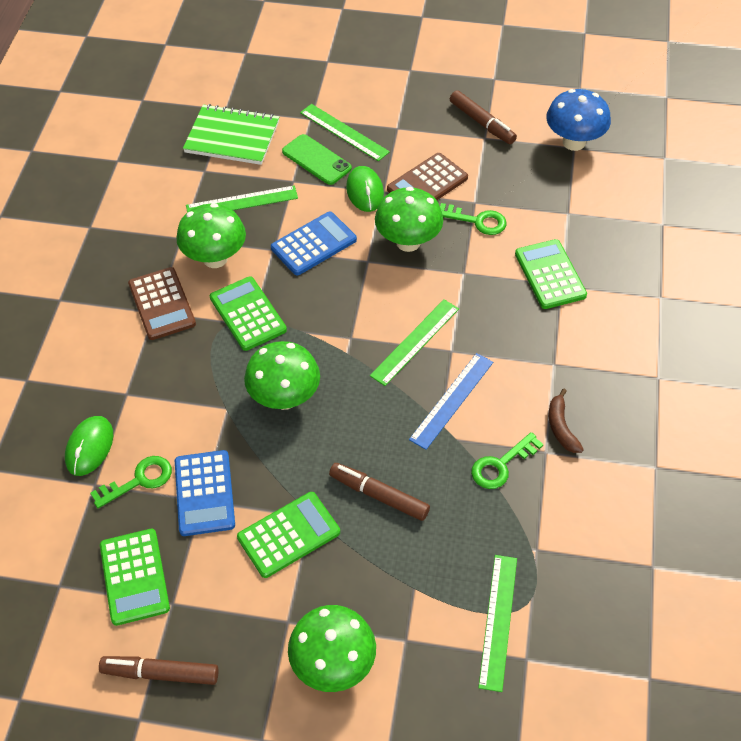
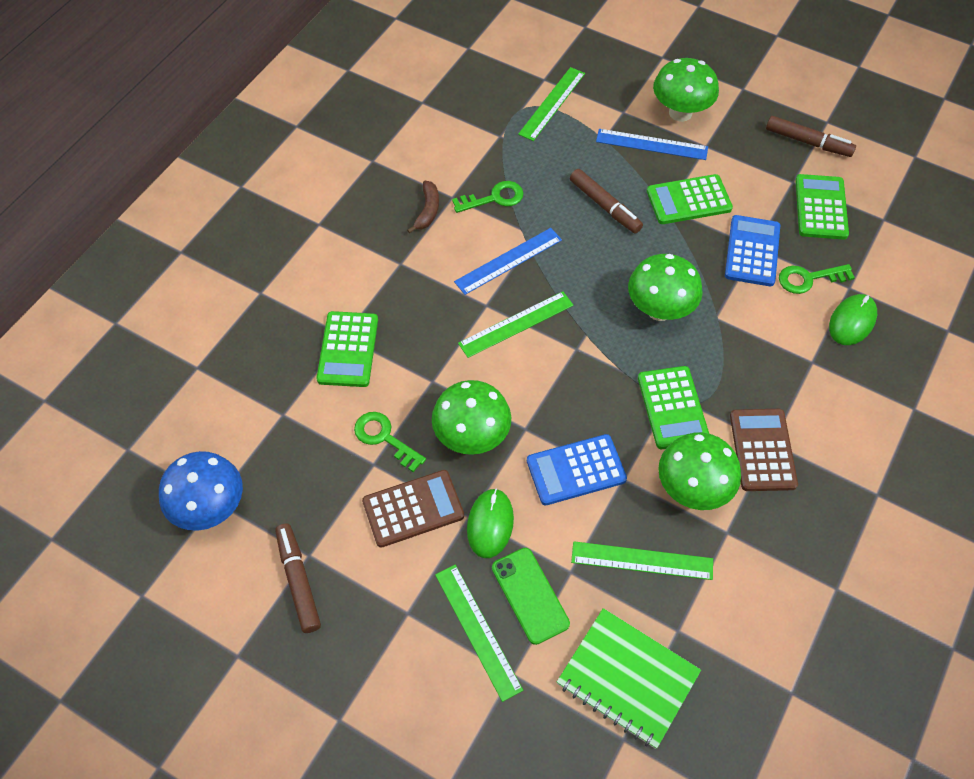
camera: 160 degrees left, 5 degrees up
(354, 599) = (651, 144): none -> blue ruler

